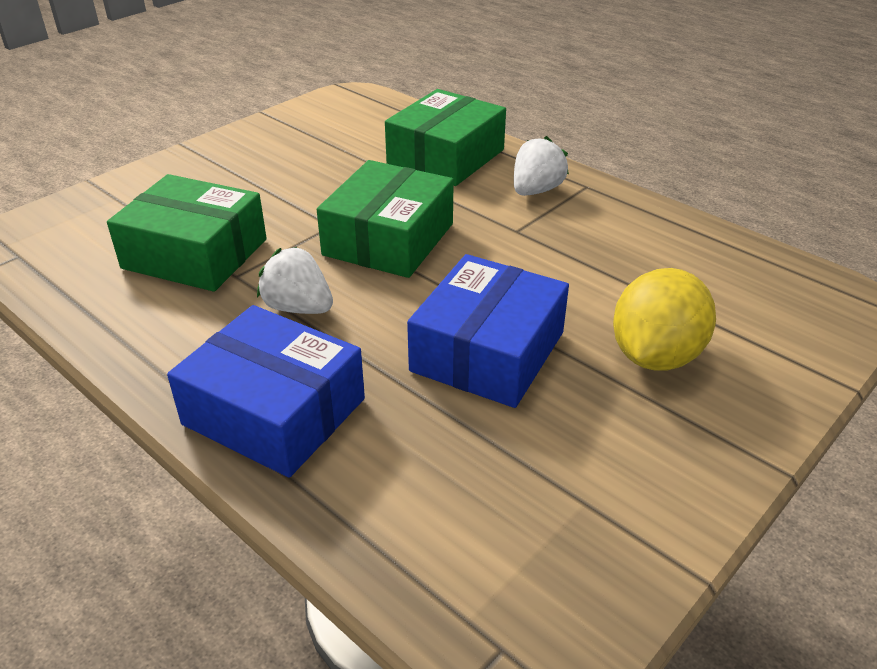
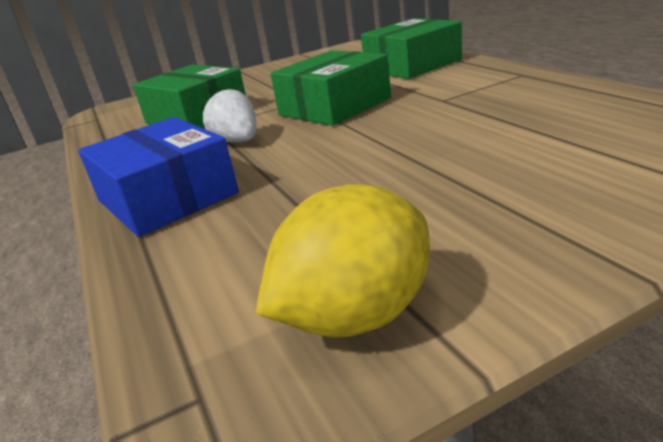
camera: 25 degrees right, 10 degrees down
(488, 351) = (364, 168): blue box -> none
(536, 190) = (475, 78): white strawberry -> none
(655, 356) = (527, 174): yellow lemon -> yellow lemon (356, 315)

